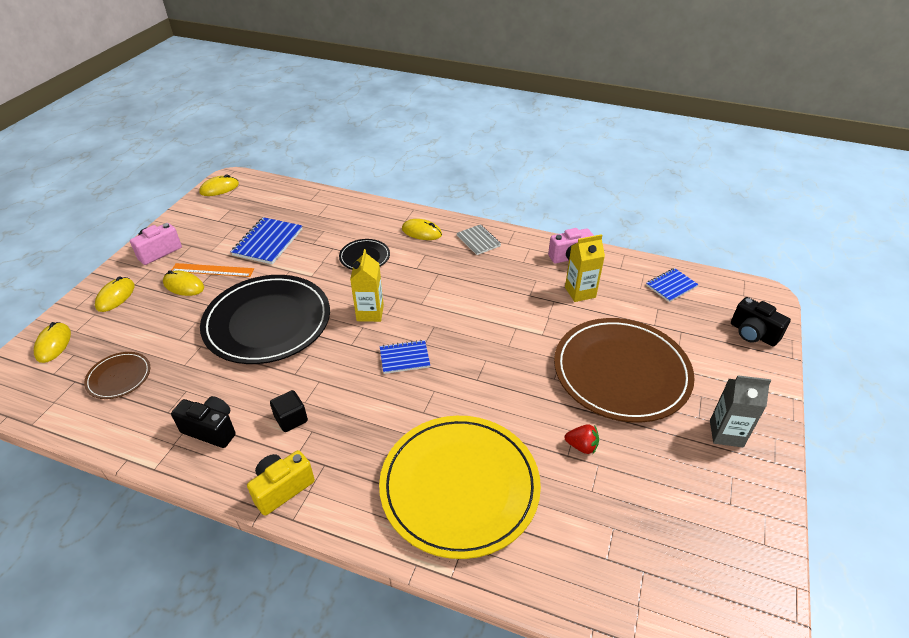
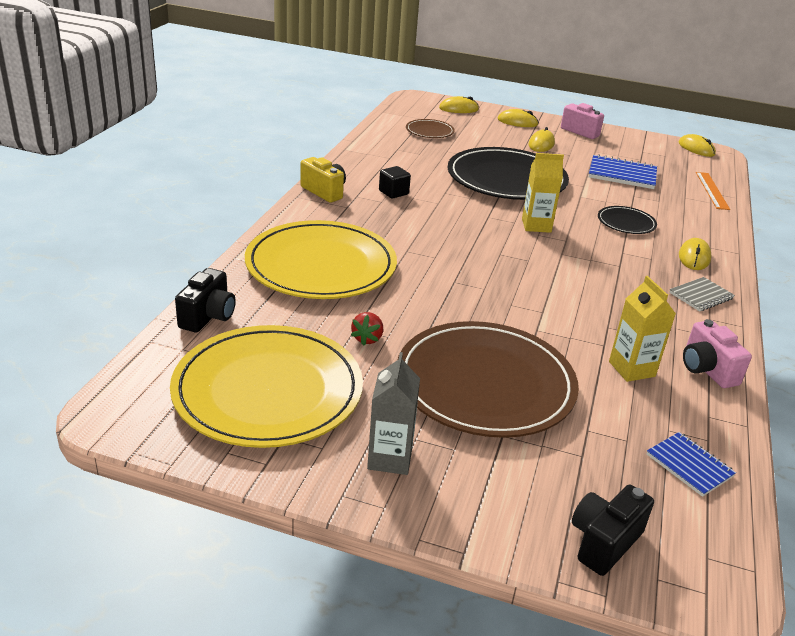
camera: 85 degrees right, 10 degrees down
(211, 430) = (380, 164): black camera -> black camera (208, 317)
(212, 270) = (567, 153): orange ruler -> orange ruler (712, 190)
(404, 358) = (476, 243): blue notebook -> none
(677, 520) = (268, 390): none -> yellow plate

